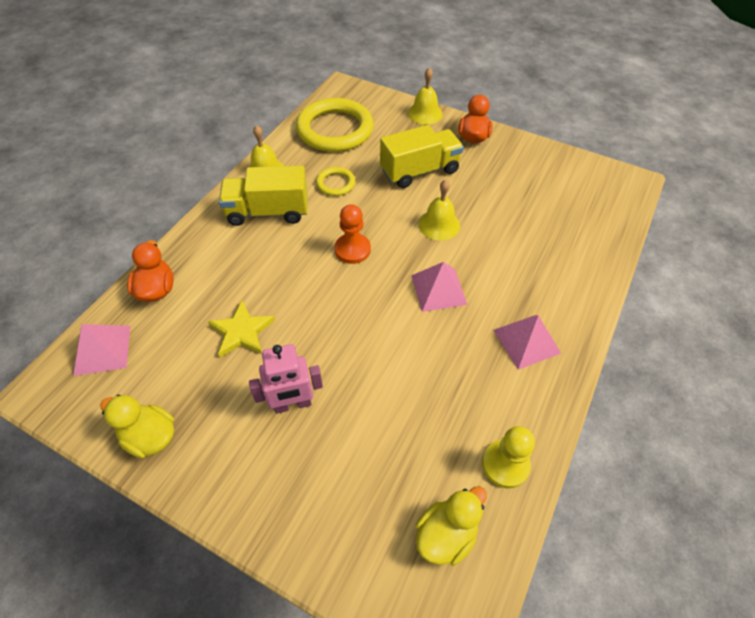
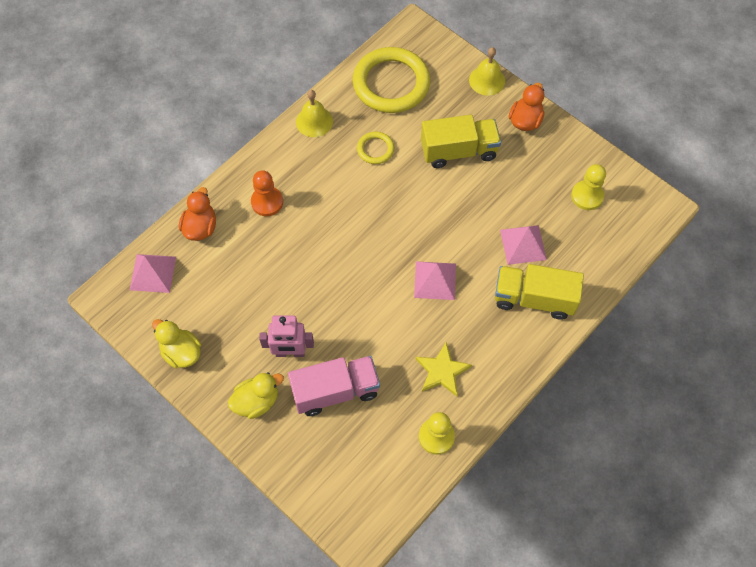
camera: 15 degrees right, 10 degrees up
(242, 331) = (263, 282): yellow star -> yellow star (442, 371)
(268, 212) = (307, 168): yellow truck -> yellow truck (534, 299)
(352, 249) = (372, 224): orange pawn -> orange pawn (267, 202)
(361, 438) = (335, 391): none -> pink truck
(439, 224) = (457, 215): yellow bell -> none
(446, 534) = (376, 473): yellow duck -> yellow duck (256, 401)
(526, 341) = (492, 344): pink pyramid -> pink pyramid (523, 244)
(559, 185) = (587, 196): none -> yellow pawn

